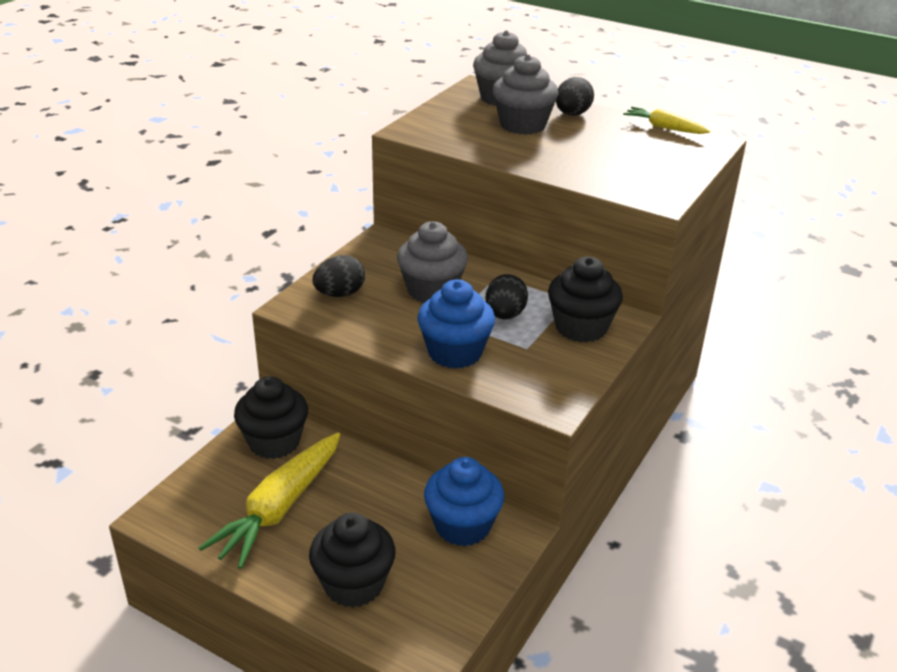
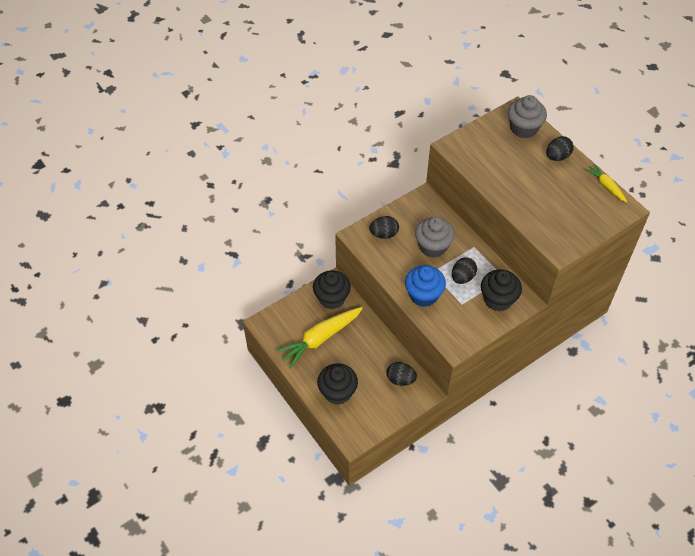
camera: 25 degrees right, 20 degrees up
(462, 526) = (400, 379): blue cupcake -> black egg
(523, 125) = (521, 159): grey cupcake -> none

